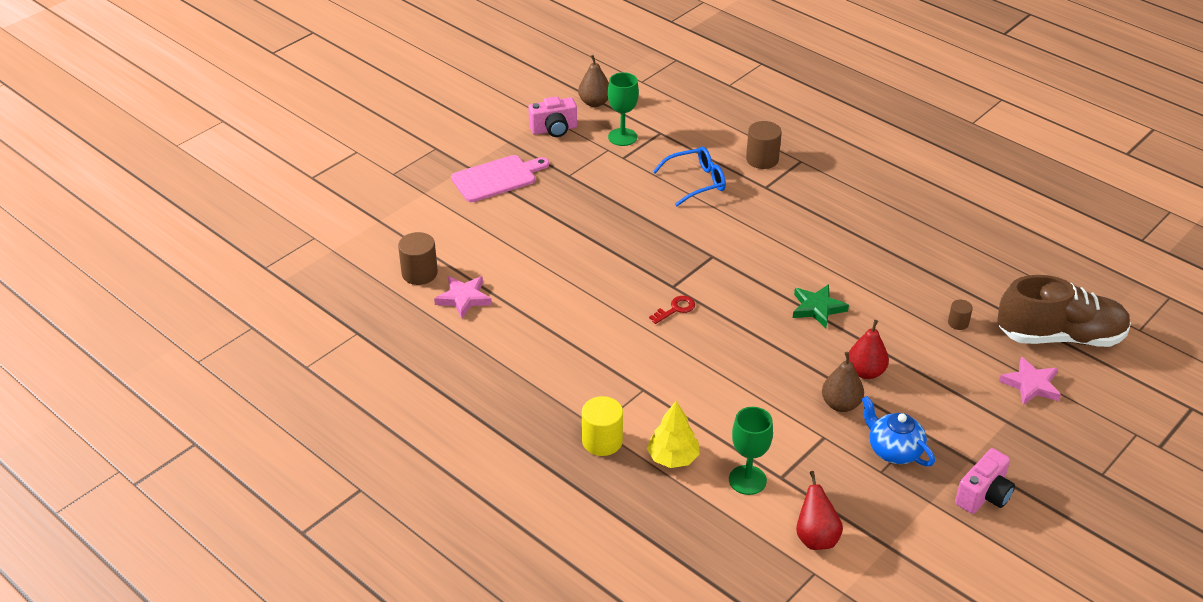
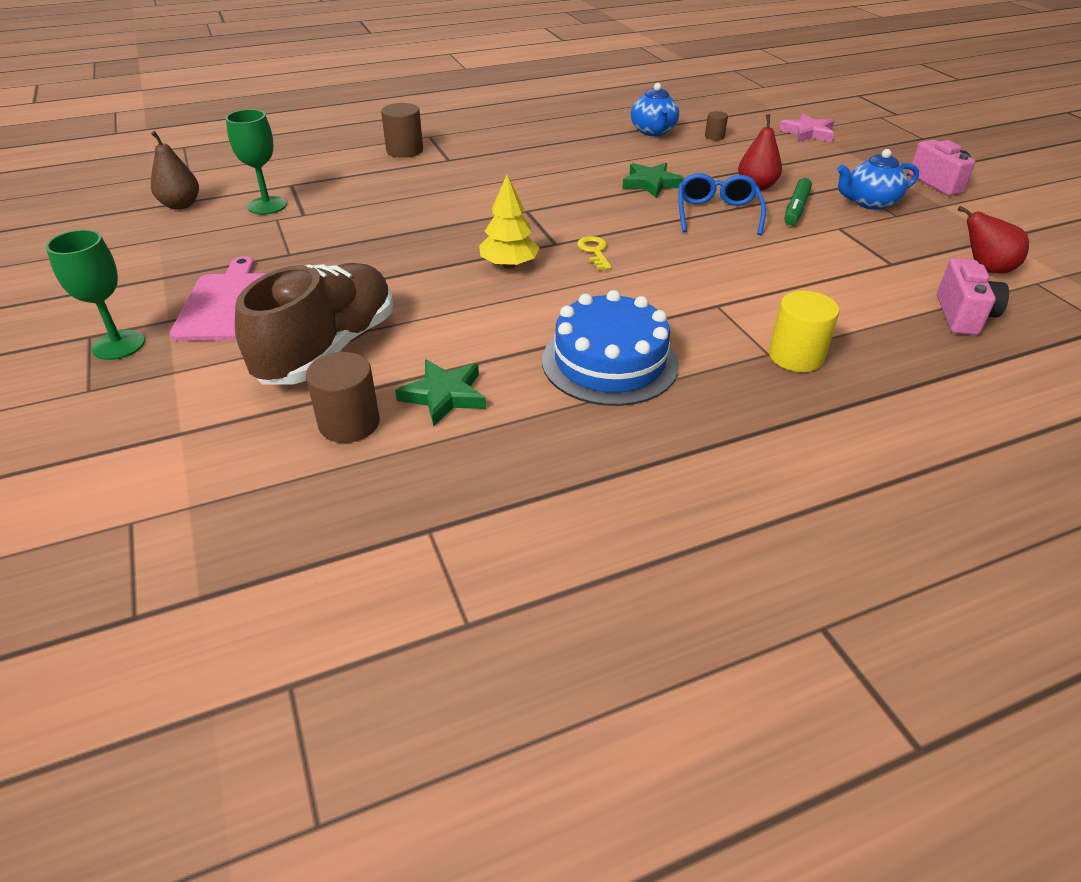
camera: 65 degrees left, 0 degrees up
(464, 298) = (444, 395): pink star -> green star
(539, 355) = (610, 362): none -> blue cake
(554, 129) = (189, 241): pink camera -> pink camera (963, 316)
(673, 458) = (842, 316): yellow tree -> yellow tree (509, 265)
(675, 309) = (595, 251): red key -> yellow key
(696, 182) = (398, 188): blue glasses -> blue glasses (717, 213)
(747, 480) = (891, 282): green goblet -> green goblet (118, 345)
(840, 404) = (796, 208): brown pear -> green marker
(932, 281) = (653, 131): none -> blue teapot
(1060, 337) = (756, 110): brown shoe -> brown shoe (328, 349)

